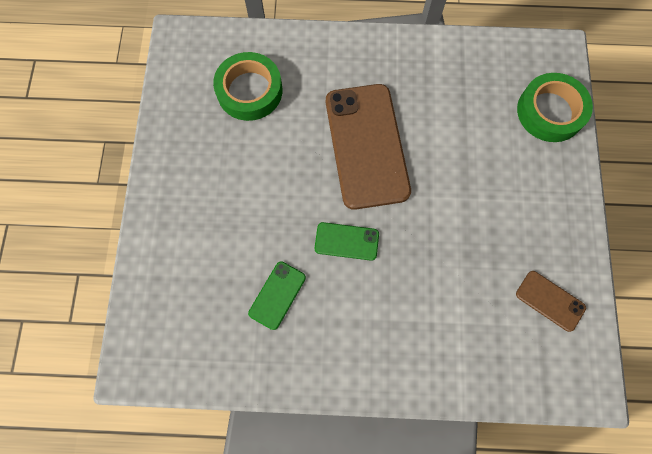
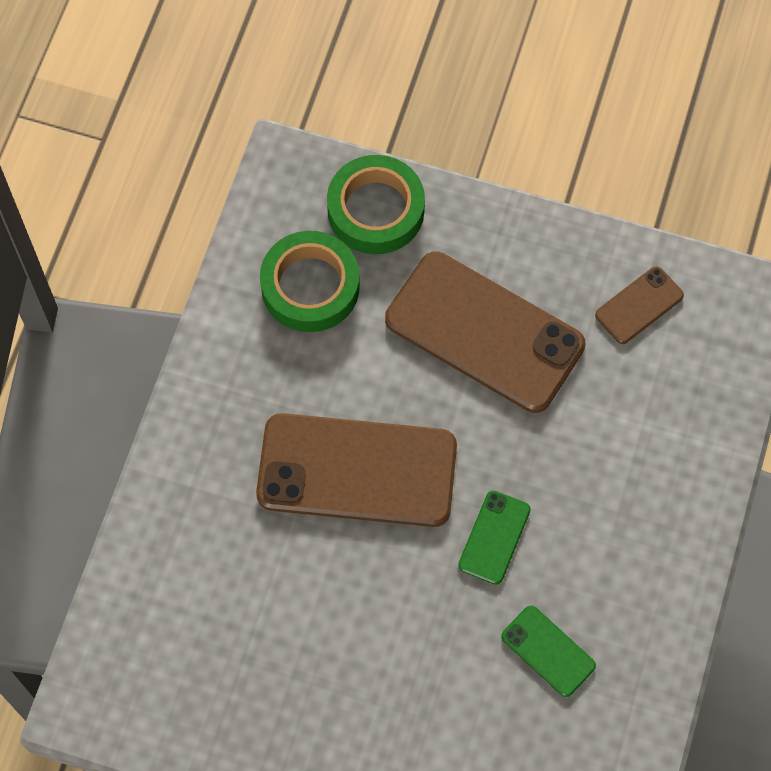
camera: 75 degrees left, 5 degrees down
(249, 91) = (215, 618): green tape -> green tape (310, 286)
(490, 200) = (484, 332): none -> brown phone

